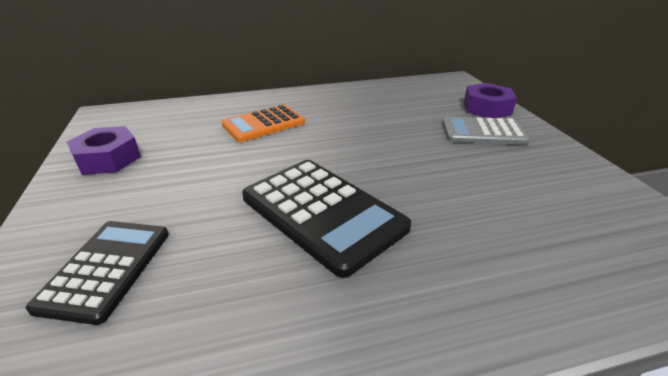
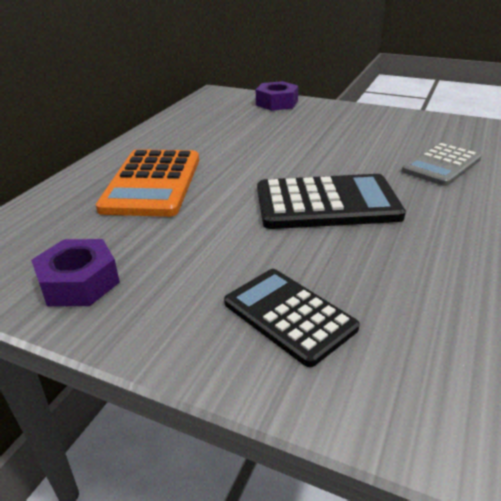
camera: 50 degrees left, 0 degrees up
(263, 124) = (152, 183): orange calculator -> orange calculator, size x1.50
(483, 132) = (305, 117): grey calculator -> grey calculator (441, 165)

